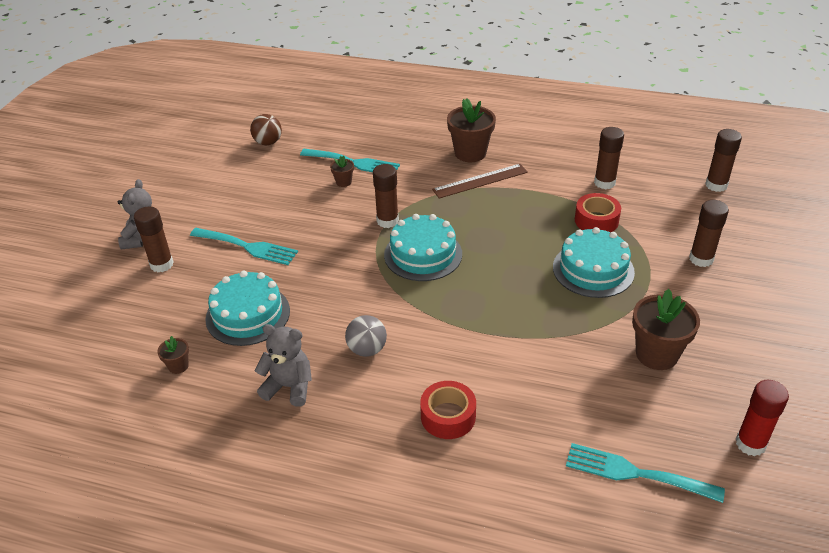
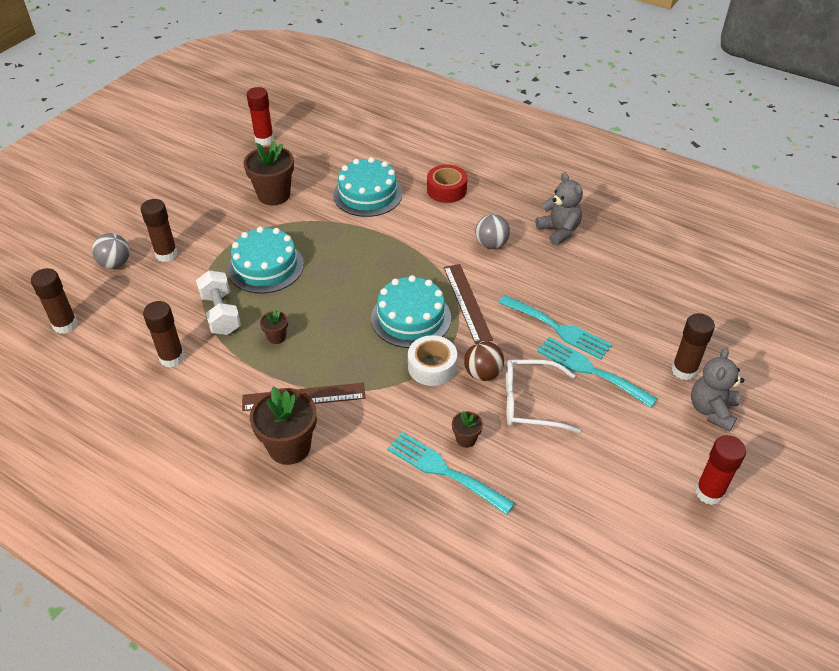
camera: 165 degrees left, 5 degrees up
(159, 188) = (709, 492): none -> red glue stick
(178, 366) = (650, 265): brown flower pot -> brown flower pot (276, 337)
(248, 314) = (591, 295): turquoise cake -> turquoise cake (368, 194)
(268, 142) = (558, 550): brown ball -> brown ball (483, 373)
(289, 387) = (559, 231): grey teddy bear -> grey teddy bear turned 150 degrees counterclockwise
(297, 213) = (531, 402): none -> white glasses
(374, 279) = (467, 302): none -> brown ruler
(387, 221) = (432, 367): brown glue stick -> white tape
(596, 220) = (221, 314): red tape -> white dumbbell
(635, 473) = (345, 140): turquoise fork -> turquoise fork (558, 328)
(738, 239) = (115, 264): none -> grey ball

